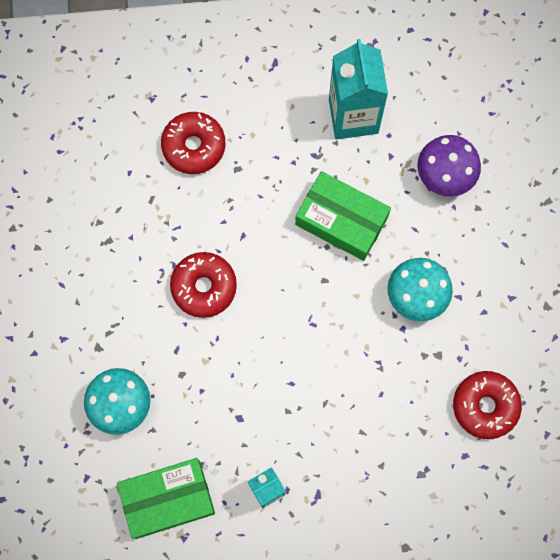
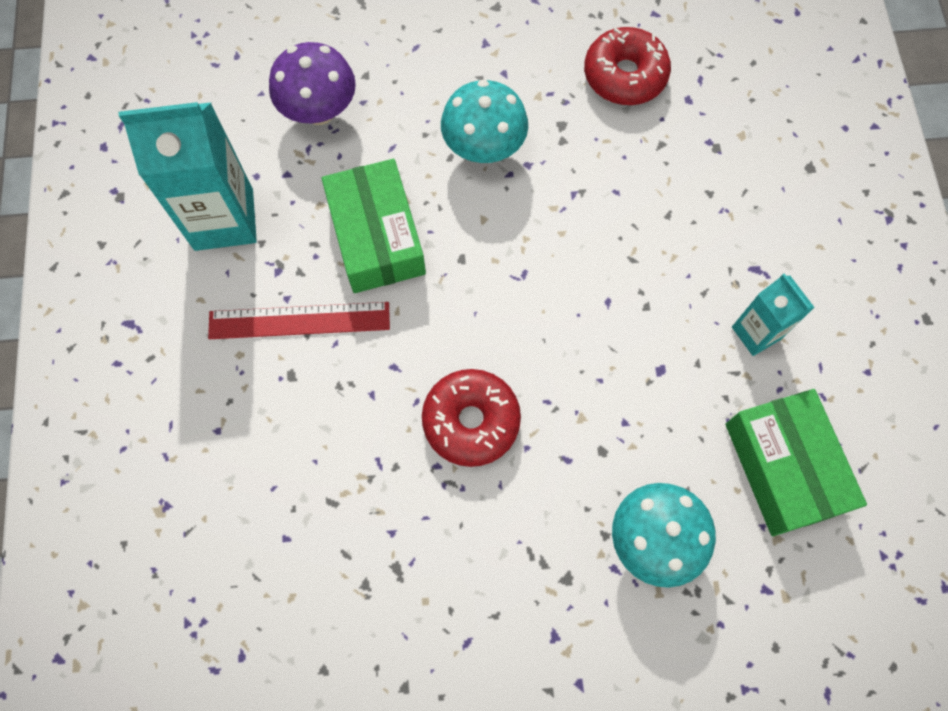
camera: 90 degrees left, 5 degrees down
(194, 146) = (250, 439): red donut -> none
(277, 172) = (299, 320): none -> red ruler
(341, 220) = (376, 236): green box -> green box turned 45 degrees counterclockwise

